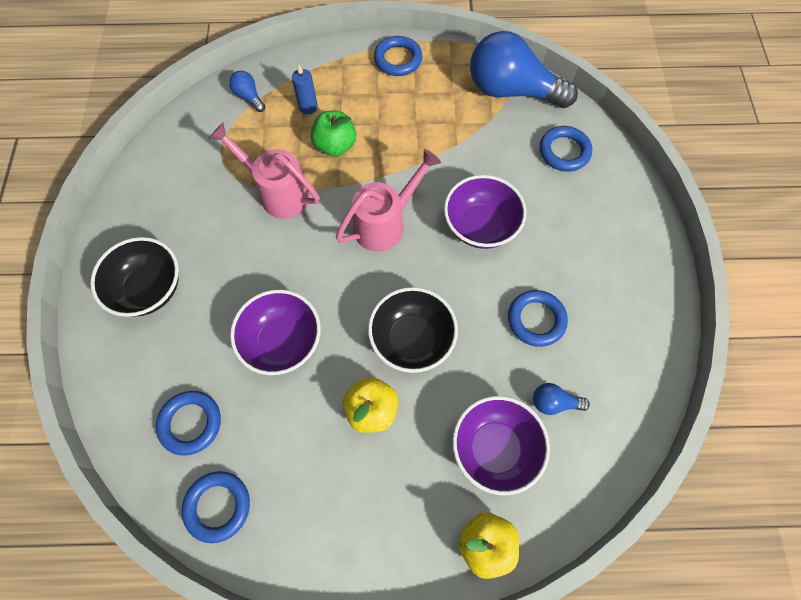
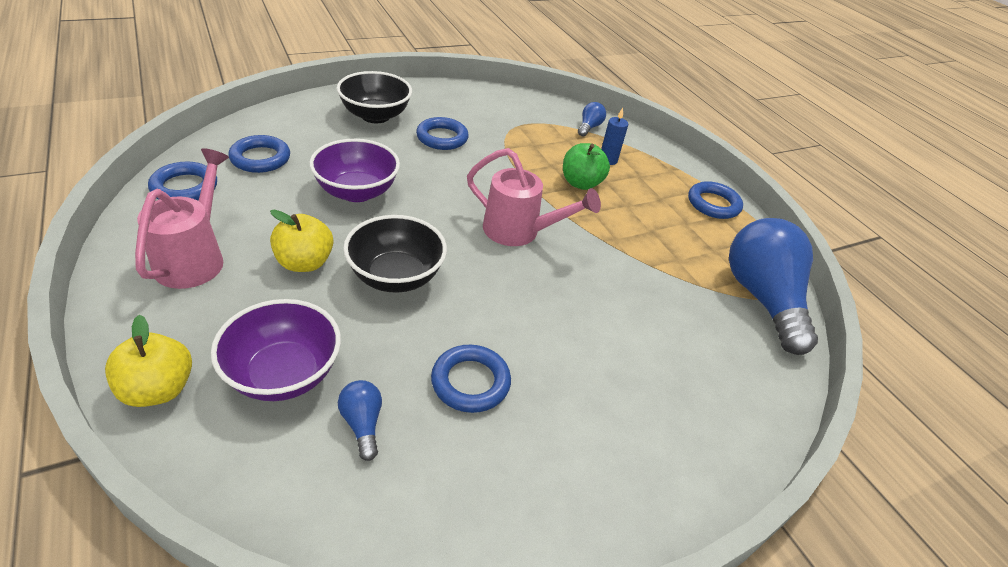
camera: 60 degrees right, 25 degrees down
(278, 193) = (506, 160): pink watering can -> pink watering can (194, 258)
(480, 226) = (564, 305): purple bowl -> none
(564, 151) = (724, 365): blue ring -> blue ring (442, 138)

